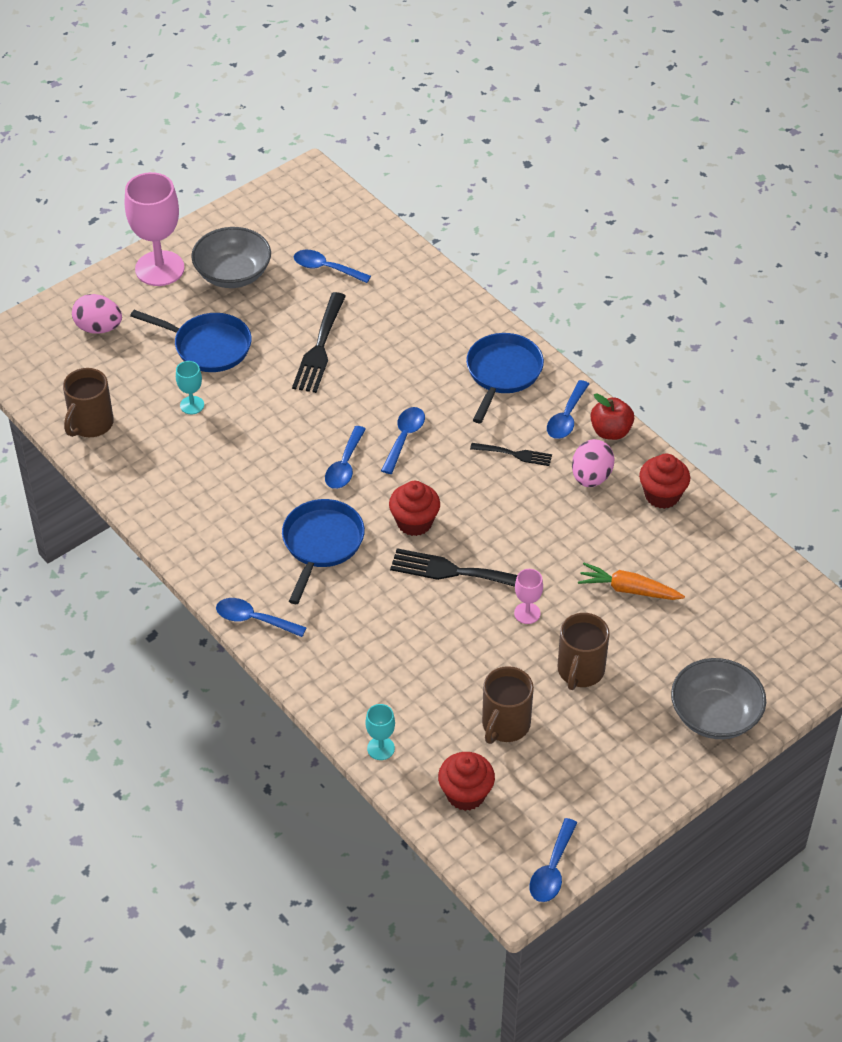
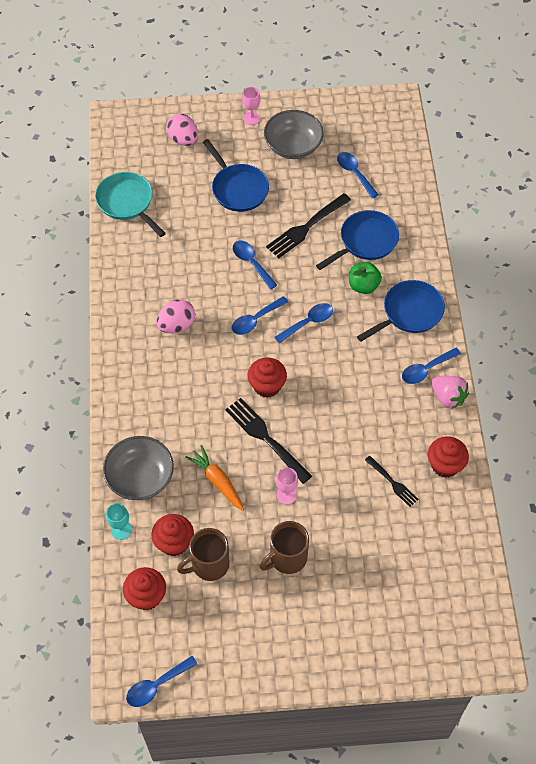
camera: 35 degrees right, 10 degrees up
(90, 424) = (127, 203): brown mug -> turquoise pan
(159, 268) = (251, 118): pink goblet -> pink goblet, size x0.47
(192, 405) = (196, 224): turquoise goblet -> none
(254, 619) = (117, 393): blue spoon -> blue spoon (251, 263)
(321, 544) = (197, 366): blue pan -> blue pan (365, 241)
(432, 372) = (363, 286): none -> green apple
(449, 726) = (174, 543): none -> red cupcake
(514, 454) = (369, 376): black fork -> black fork (392, 482)
(591, 477) = (407, 423): pink egg -> pink egg (176, 325)
(610, 431) = (448, 397): red apple -> pink strawberry
(628, 589) = (366, 520): orange carrot -> orange carrot (217, 481)
(715, 715) = (349, 648): grey bowl -> grey bowl (140, 477)

